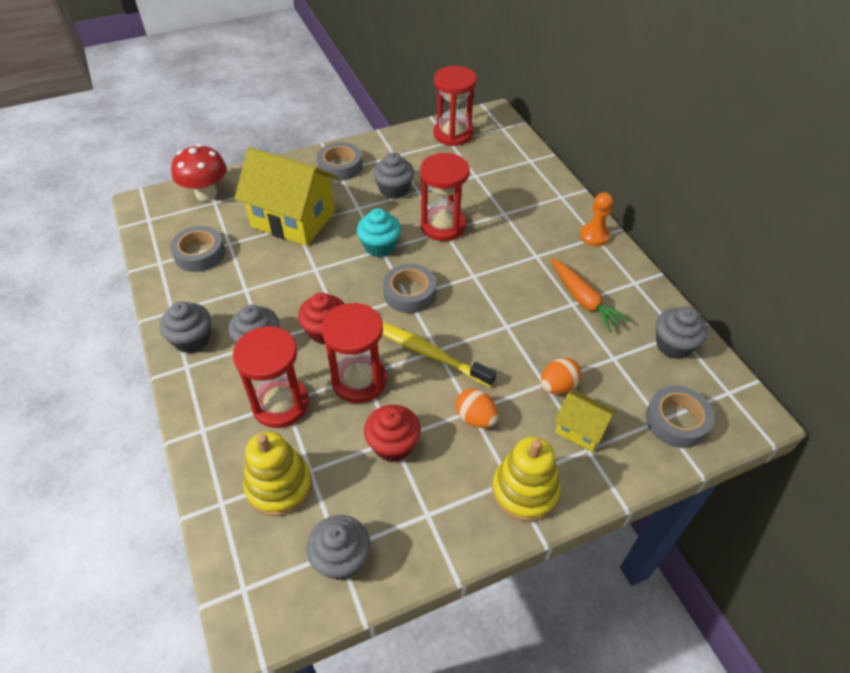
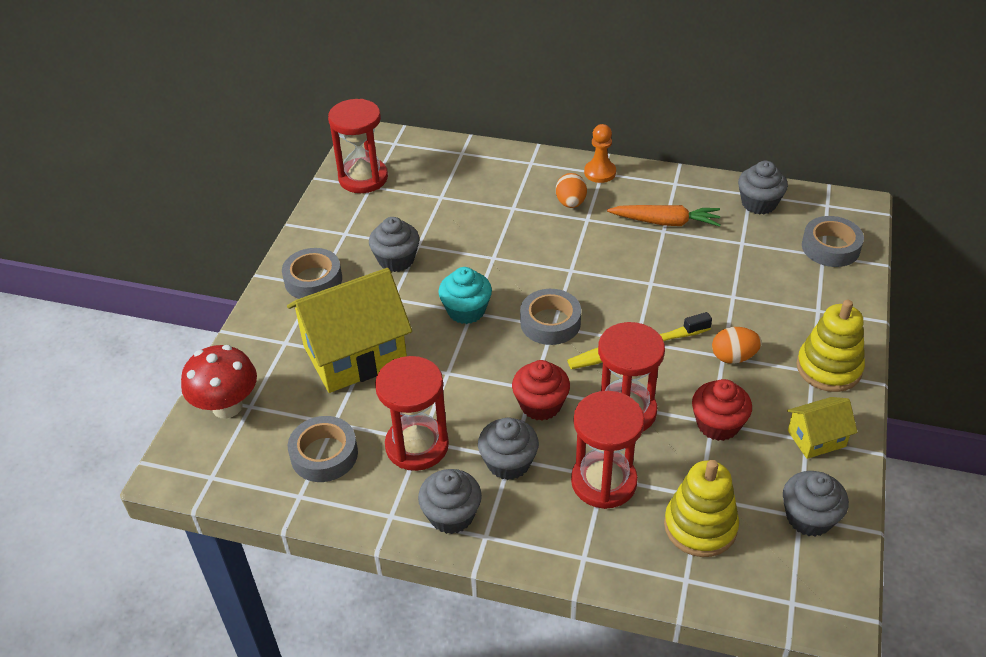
camera: 50 degrees left, 5 degrees down
(443, 226) = (485, 254): red hourglass -> red hourglass (417, 445)
(558, 386) = (743, 290): orange egg -> orange egg (570, 203)
(580, 430) = (796, 303): yellow house -> yellow house (816, 438)

